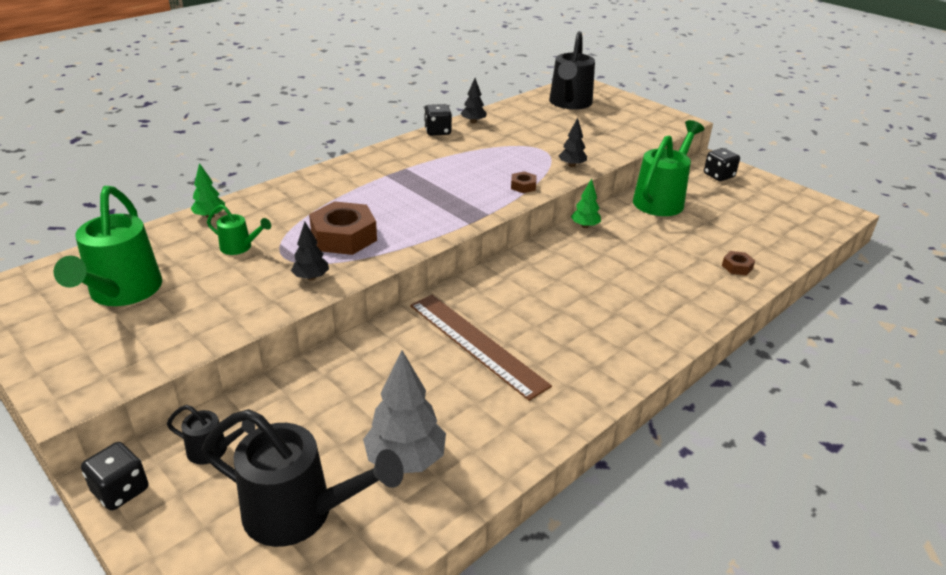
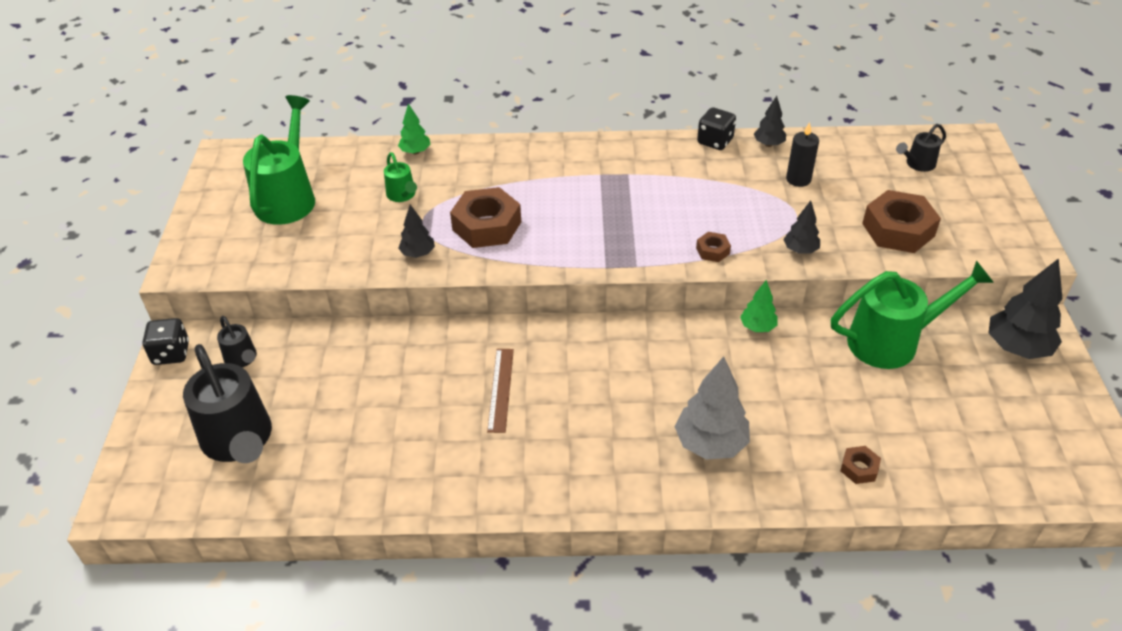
camera: 45 degrees right, 10 degrees up
(122, 293) = (288, 197): green watering can -> green watering can turned 150 degrees clockwise
(405, 460) = (338, 450): grey tree -> grey tree (710, 444)
(476, 344) = (500, 389): brown ruler -> brown ruler, size x0.57
(517, 132) = (798, 179): none -> black candle
(569, 103) = (917, 164): black watering can -> black watering can, size x0.49
(606, 136) = (898, 230): none -> brown nut
(718, 176) = (1017, 348): black dice -> black tree

